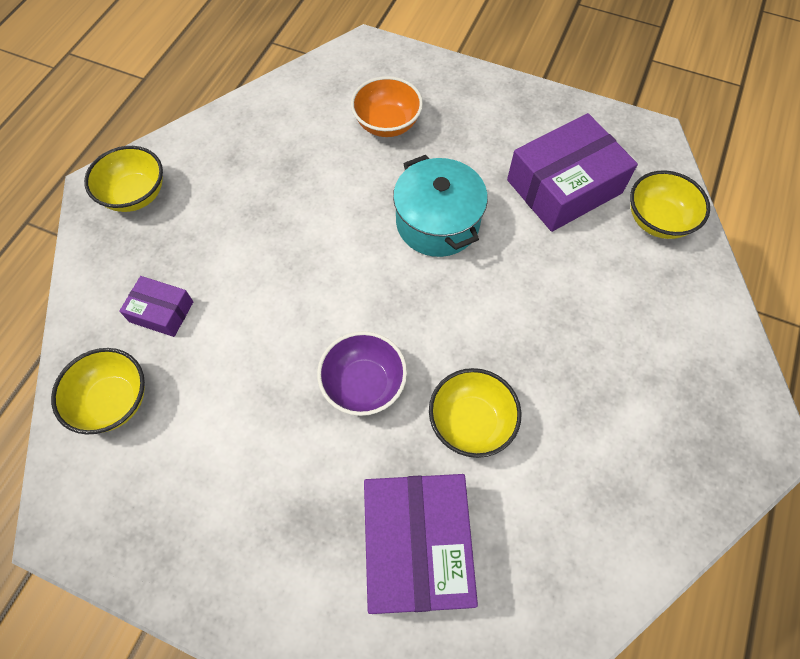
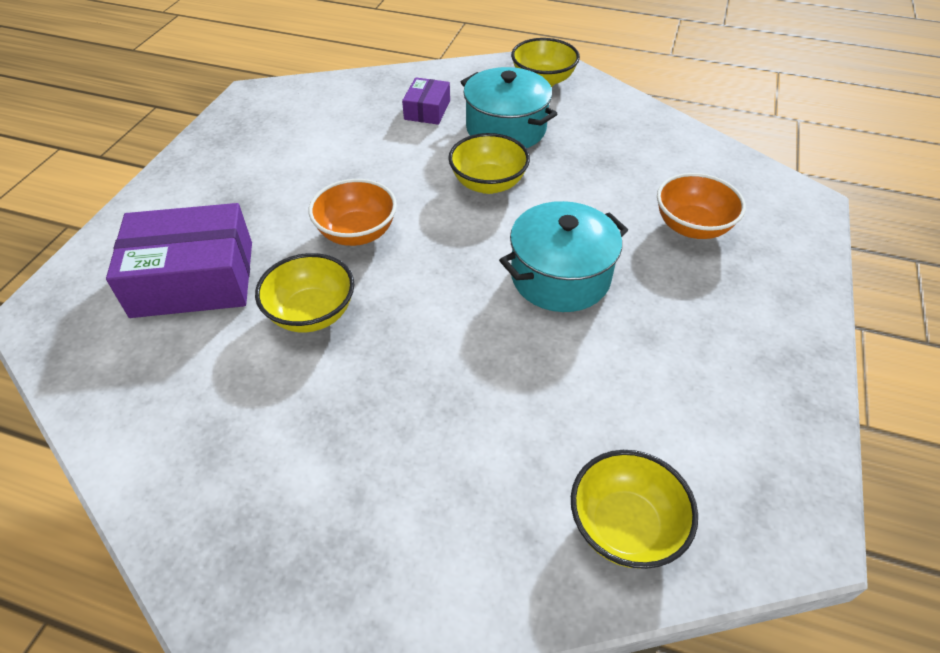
camera: 85 degrees right, 15 degrees down
(113, 401) = (346, 100): yellow bowl -> yellow bowl (488, 183)
(218, 239) = (506, 129): none -> turquoise pot
(364, 384) = (357, 233): purple bowl -> orange bowl
(564, 186) = (653, 404): purple box -> none

